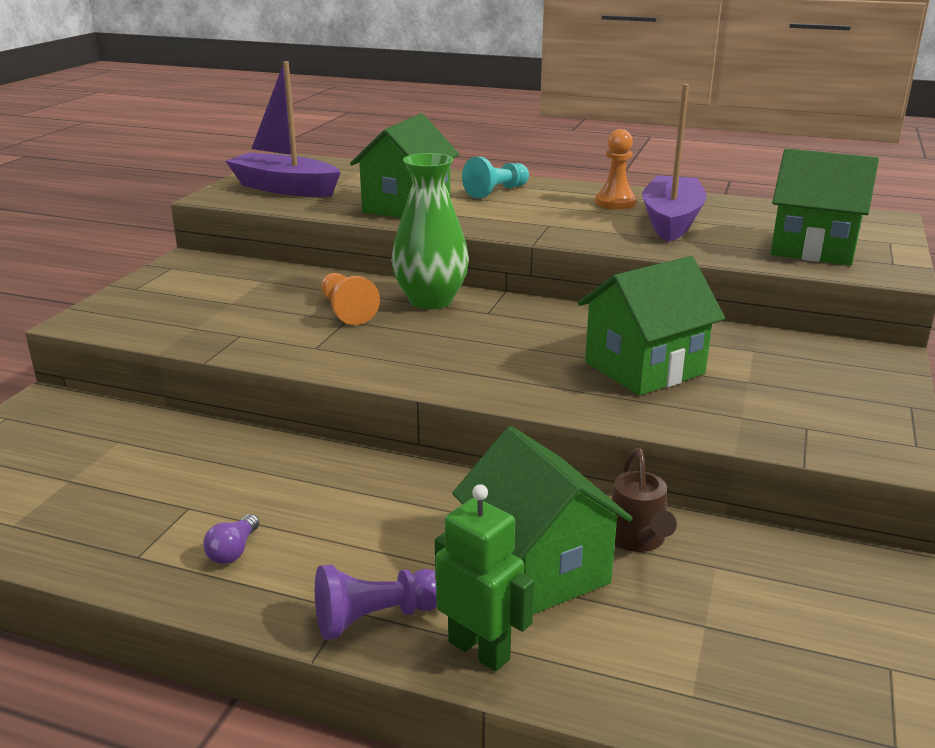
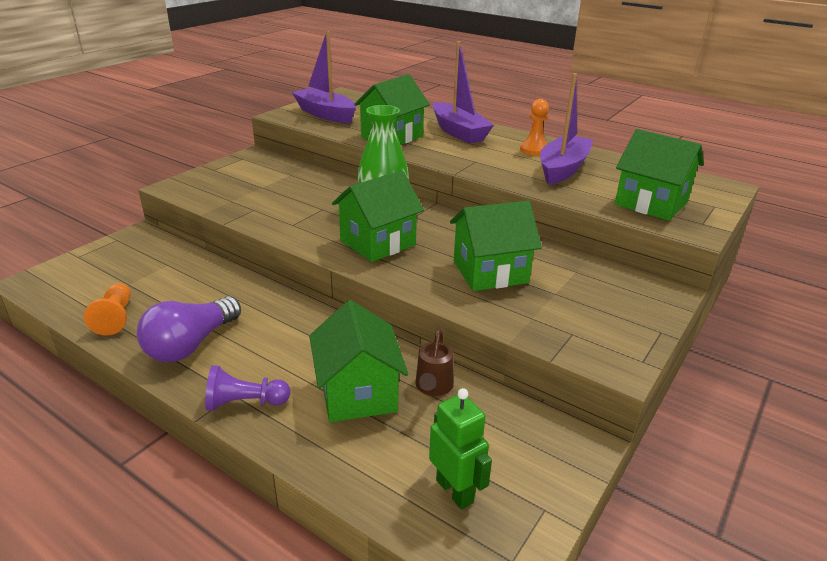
camera: 15 degrees right, 5 degrees up
(233, 551) = (191, 345): purple light bulb -> purple light bulb, size x2.40
(346, 311) = (326, 202): orange pawn -> orange pawn (115, 318)
(461, 354) = (377, 243): none -> green house
(479, 650) = (292, 436): green robot -> green robot (455, 491)
(496, 192) = (458, 132): turquoise pawn -> purple boat

